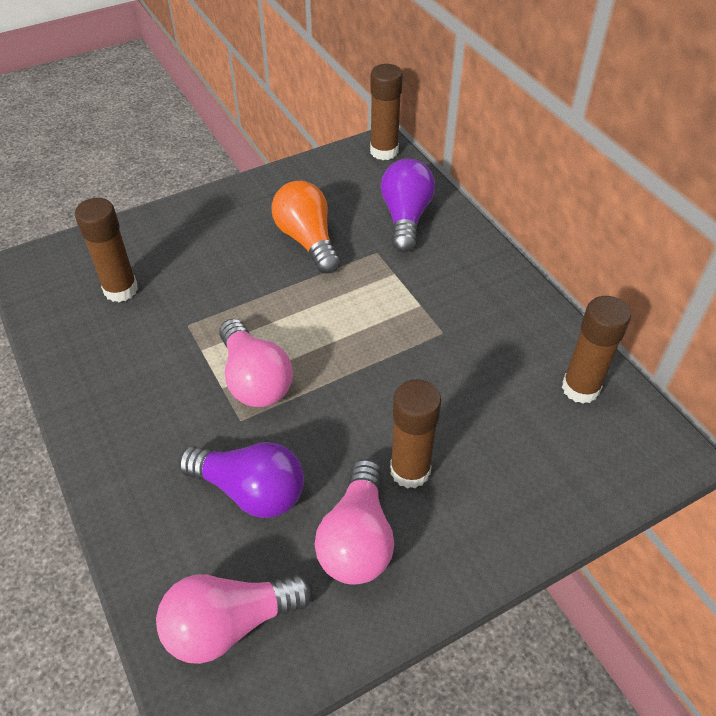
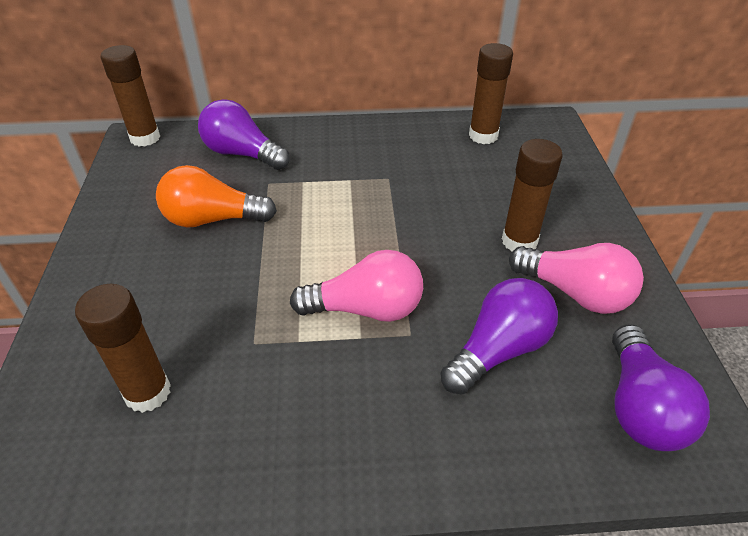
camera: 65 degrees left, 5 degrees down
(230, 624) = (640, 406): pink light bulb -> purple light bulb

